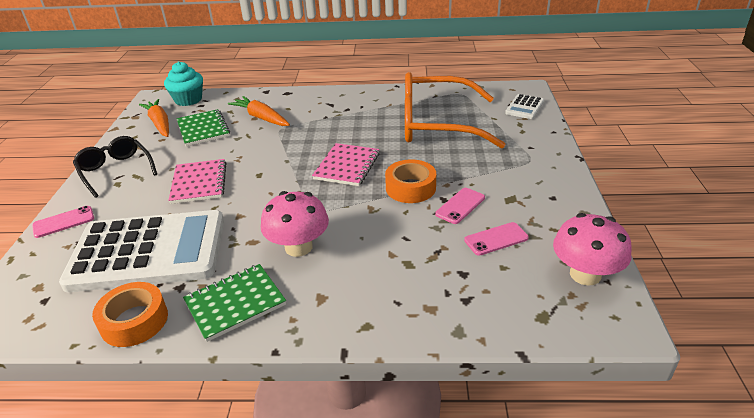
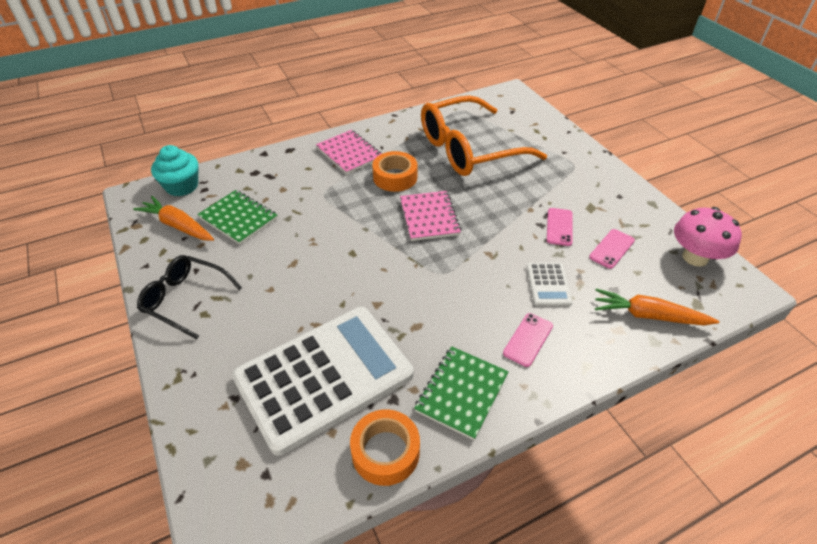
camera: 30 degrees left, 10 degrees up
(63, 222) = (189, 381): pink phone -> pink phone (528, 339)
(199, 183) = (299, 282): pink notebook -> pink notebook (349, 153)
(261, 118) = (291, 187): orange carrot -> orange carrot (649, 316)
(298, 247) = (464, 315): pink mushroom -> none
(410, 188) = (505, 222): orange tape -> orange tape (395, 177)
(524, 107) = (526, 112): white calculator -> white calculator (548, 285)

